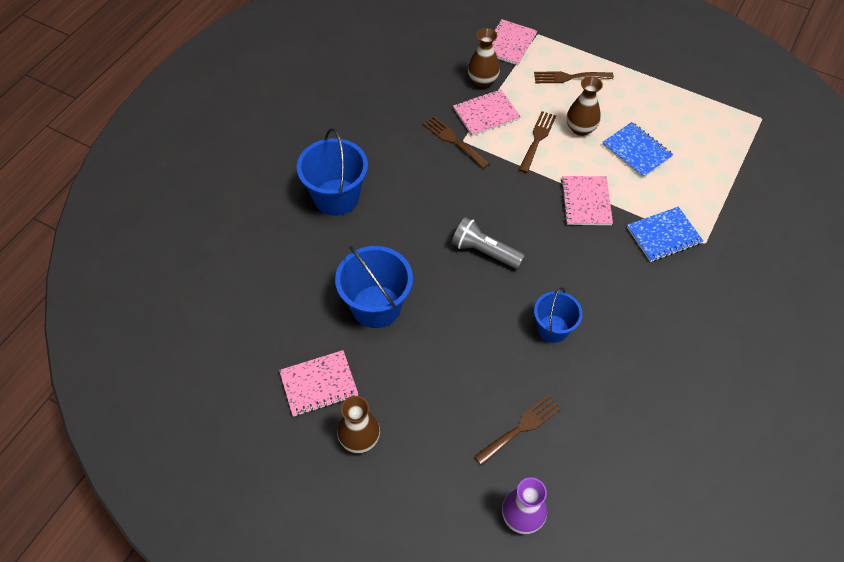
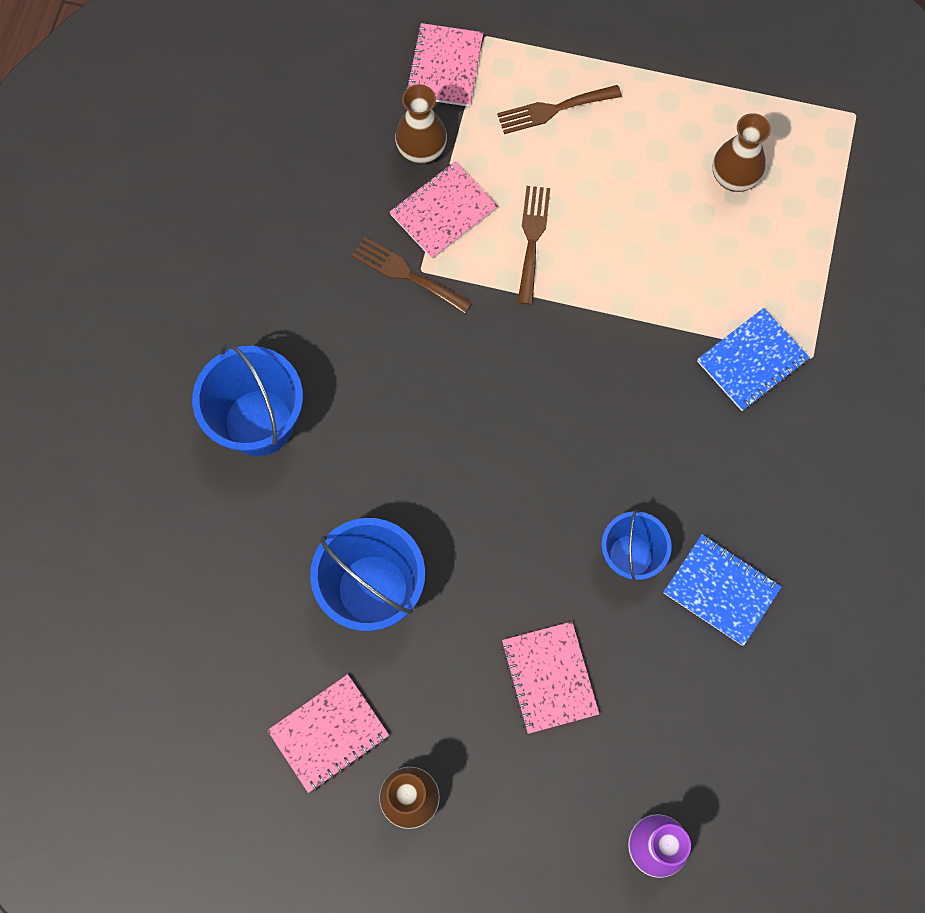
camera: 15 degrees left, 15 degrees up
(484, 252) = (503, 457): grey flashlight -> none
(521, 428) = (622, 719): brown fork -> none
(580, 128) = (592, 202): brown vase -> brown vase (733, 178)
(586, 202) = (629, 332): pink notebook -> pink notebook (549, 677)
(636, 151) = (683, 222): blue notebook -> blue notebook (721, 590)

